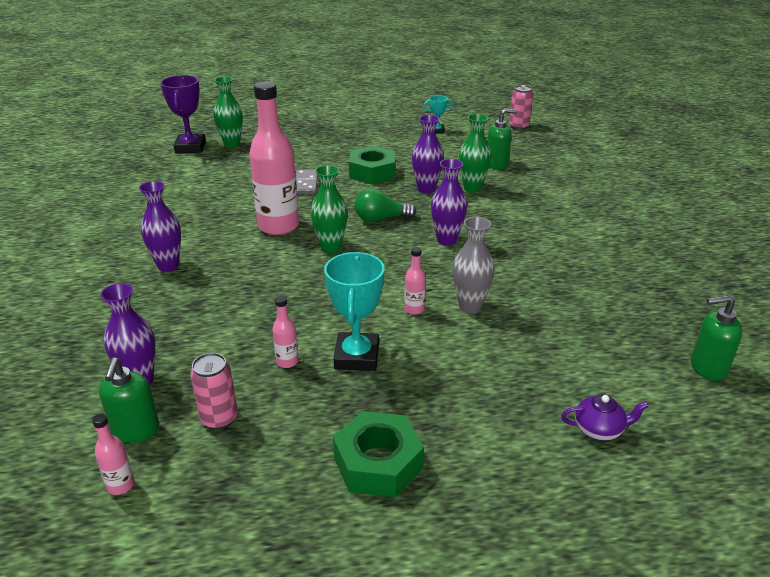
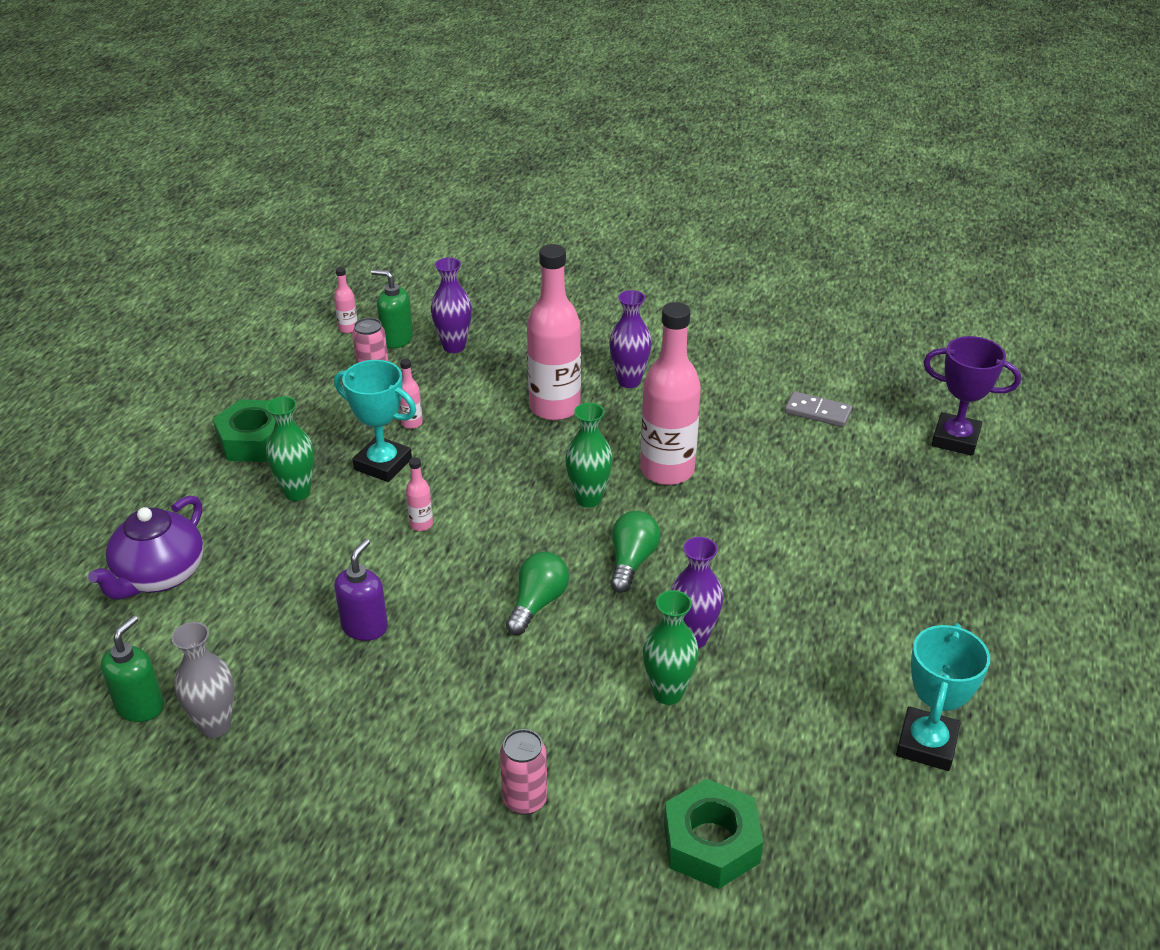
camera: 115 degrees right, 5 degrees up
(223, 291) = (554, 407): none -> pink bottle
(232, 144) = (953, 479): green vase -> green vase (297, 492)
(306, 184) = (775, 520): grey domino -> grey domino (817, 412)
(372, 172) = (781, 598): green nut -> green nut (711, 843)
(437, 131) = (926, 744): turquoise trophy -> turquoise trophy, size x1.91
(446, 240) = (537, 603): purple vase -> green light bulb
(470, 306) = (392, 568): grey vase -> grey vase (215, 725)
(497, 164) = (739, 766): green soap dispenser -> none
(518, 126) = (905, 894): pink can -> pink can (525, 800)
(533, 297) = (365, 627): none -> purple soap dispenser
(599, 429) = (159, 576): purple teapot -> purple teapot, size x1.89

